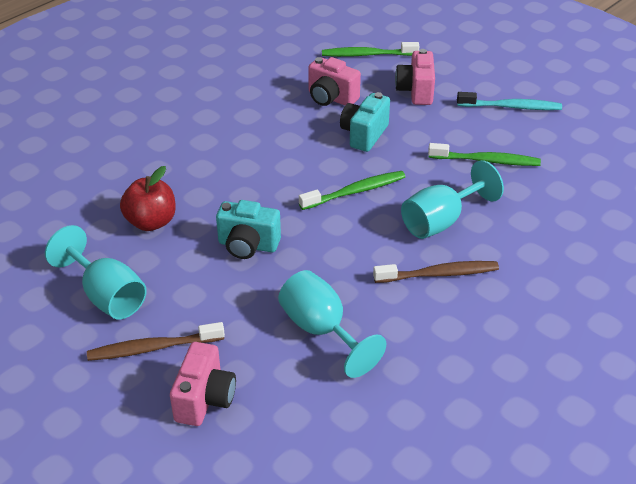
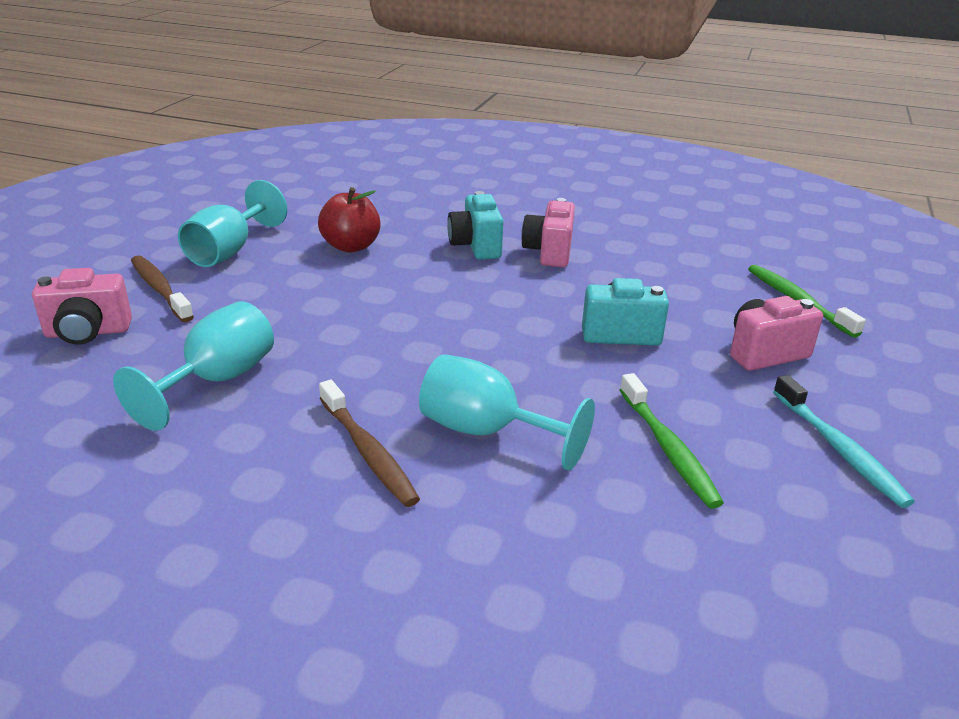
camera: 65 degrees right, 10 degrees down
(248, 245) = (345, 303): turquoise camera -> turquoise camera (476, 246)
(331, 98) = (670, 296): pink camera -> pink camera (549, 253)
(355, 191) = (496, 350): green toothbrush -> none

